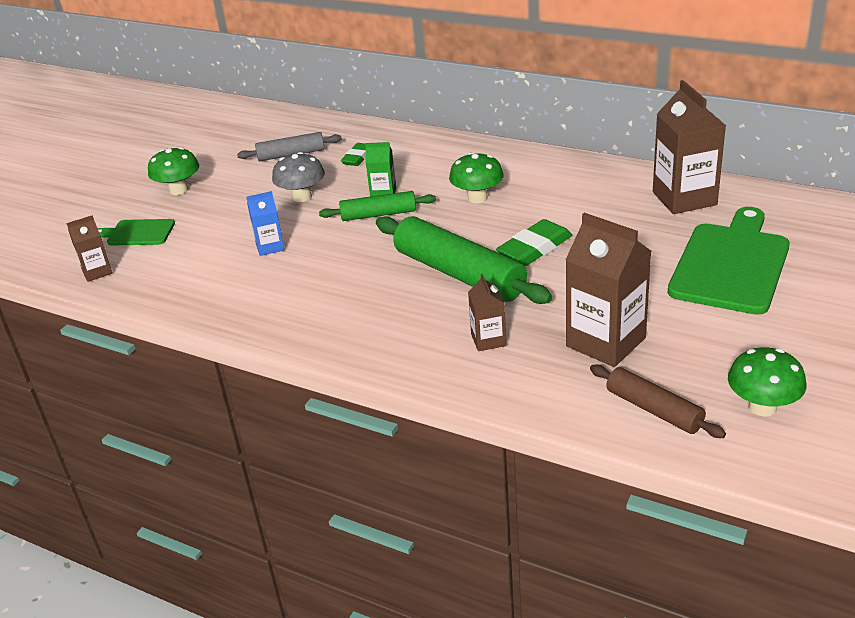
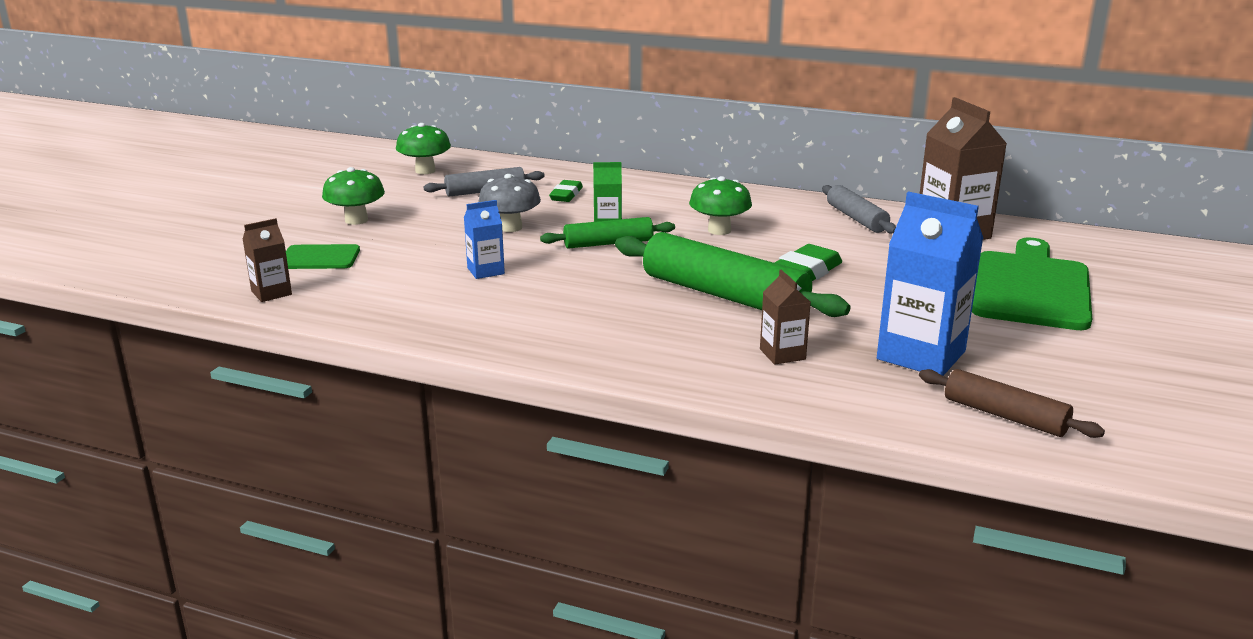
camera: 10 degrees left, 10 degrees down
(603, 182) = (856, 218): none -> grey rolling pin
(605, 342) = (921, 355): brown carton -> blue carton
(762, 407) = (1127, 411): green mushroom -> green mushroom (425, 171)

